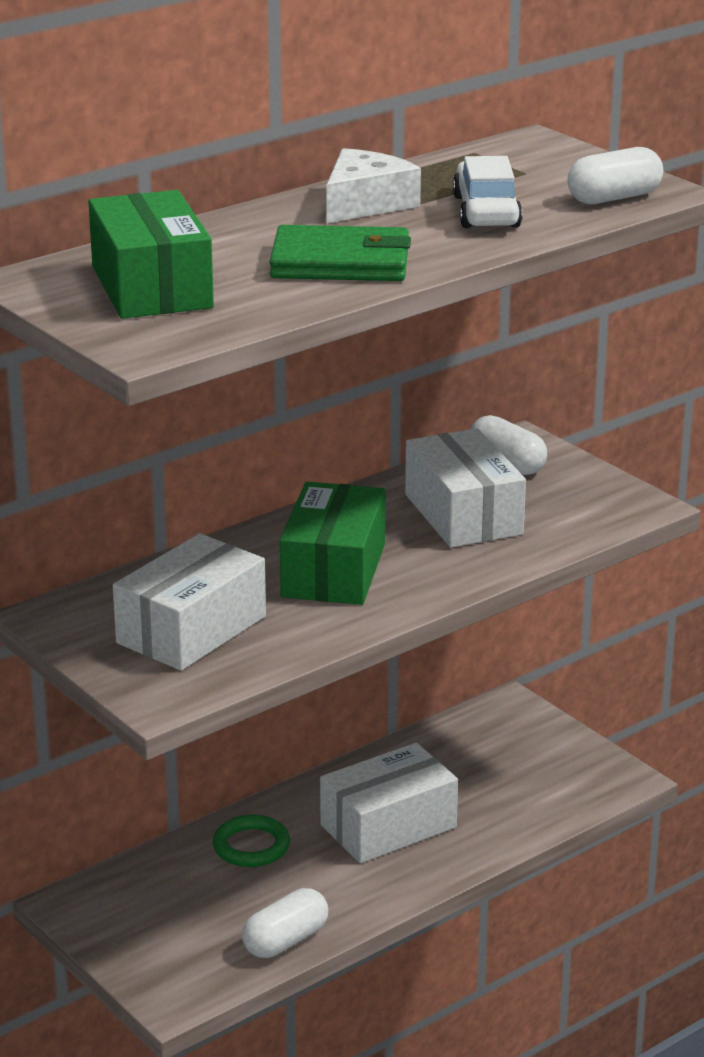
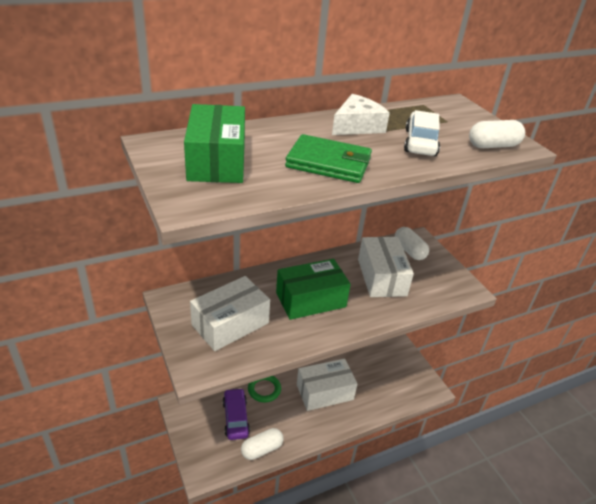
camera: 10 degrees right, 10 degrees up
(207, 903) = (236, 418): none -> purple car
(334, 570) = (311, 300): green box -> green box turned 45 degrees clockwise

